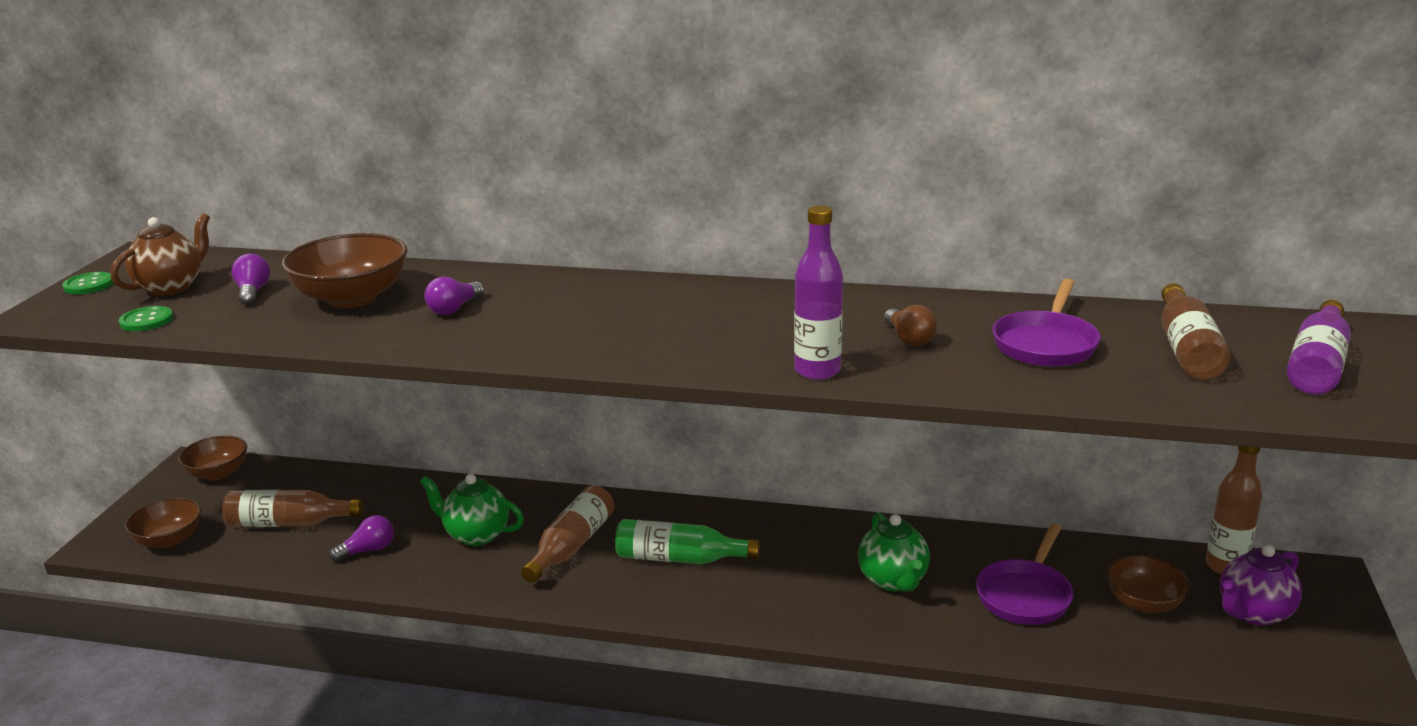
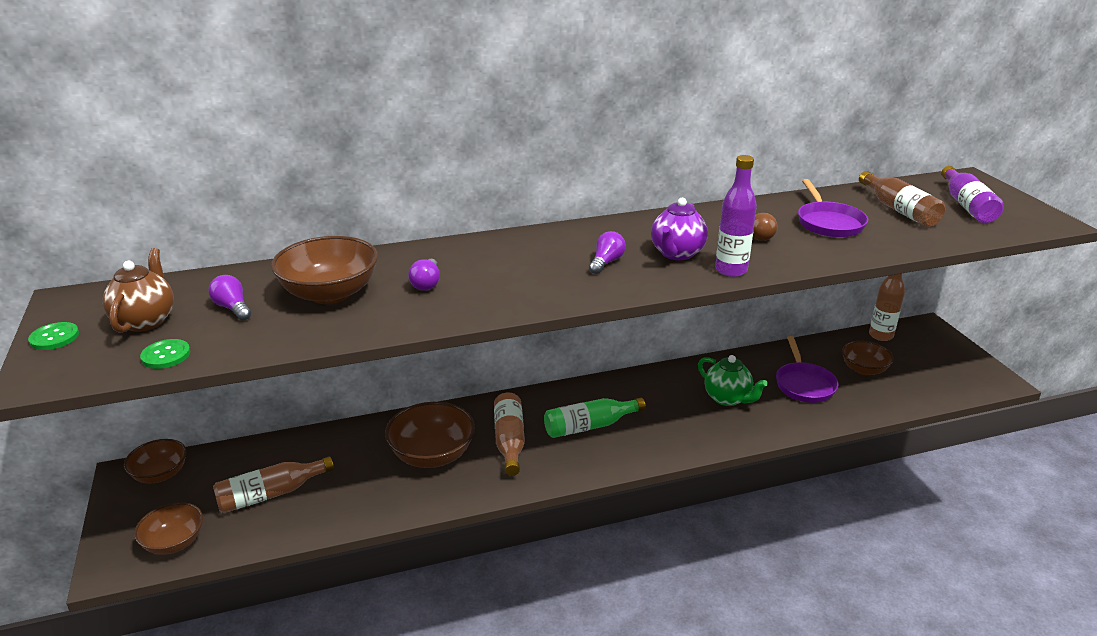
camera: 30 degrees left, 5 degrees up
(368, 550) = (360, 493): purple light bulb -> purple light bulb (606, 262)
(476, 535) = (432, 455): green teapot -> brown bowl
(1253, 613) = (916, 358): purple teapot -> purple teapot (677, 254)

